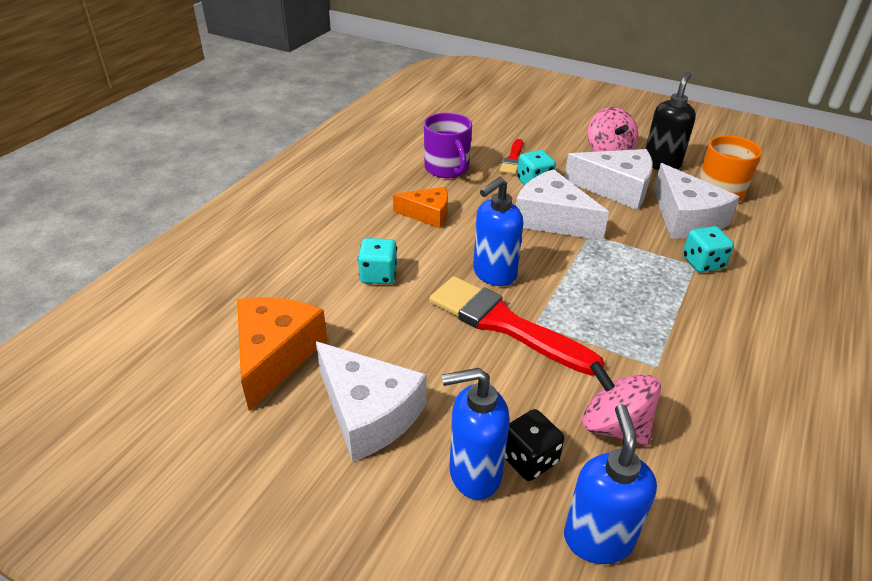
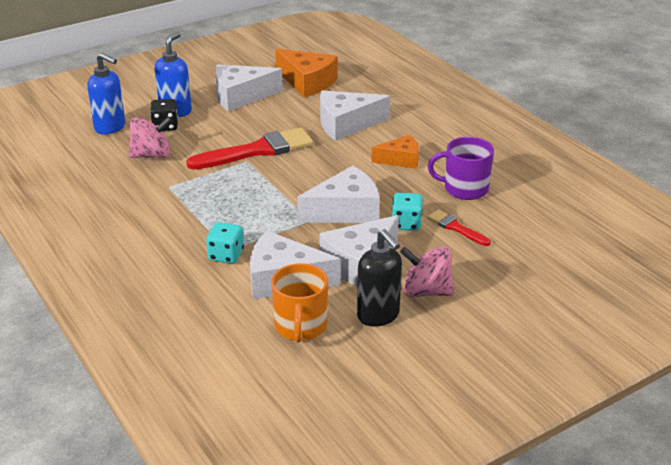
camera: 120 degrees right, 5 degrees down
(378, 275) = (346, 124): turquoise dice -> white cheese
(427, 214) = (400, 160): orange cheese -> orange cheese turned 135 degrees counterclockwise
(494, 274) = (306, 163): blue soap dispenser -> none

